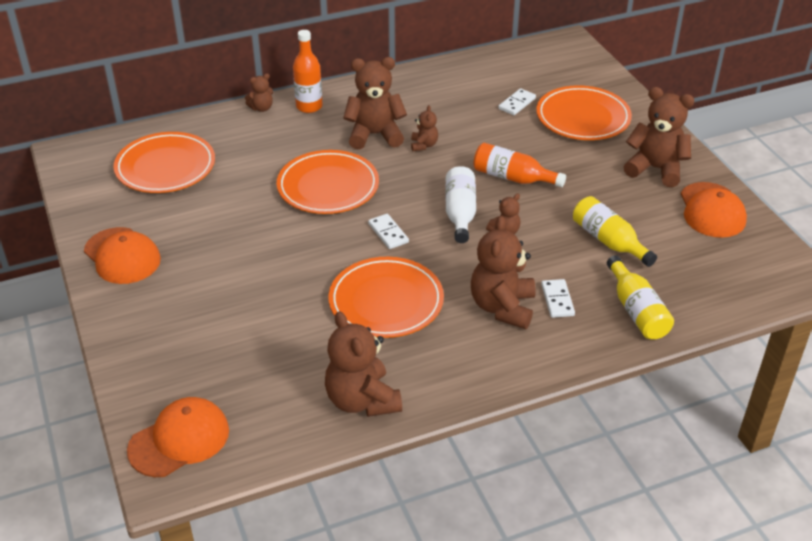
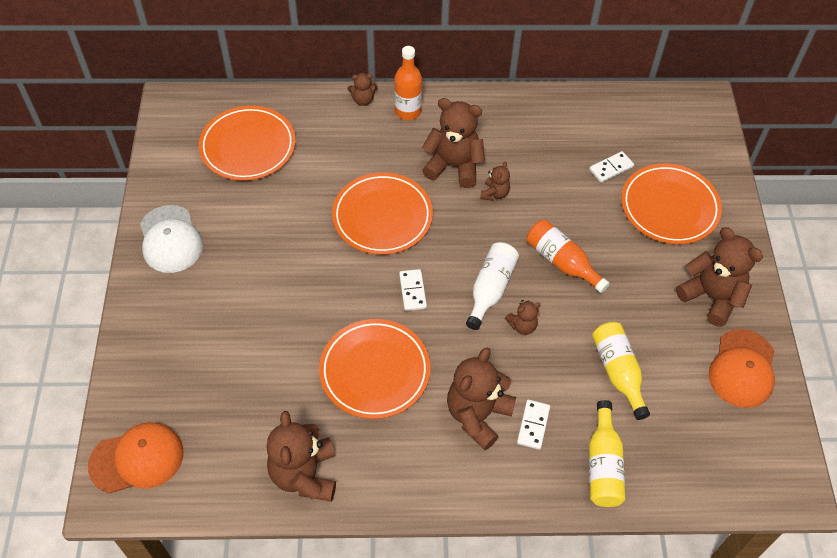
camera: 20 degrees right, 15 degrees up
(122, 256) = (170, 239): orange cap -> white cap

